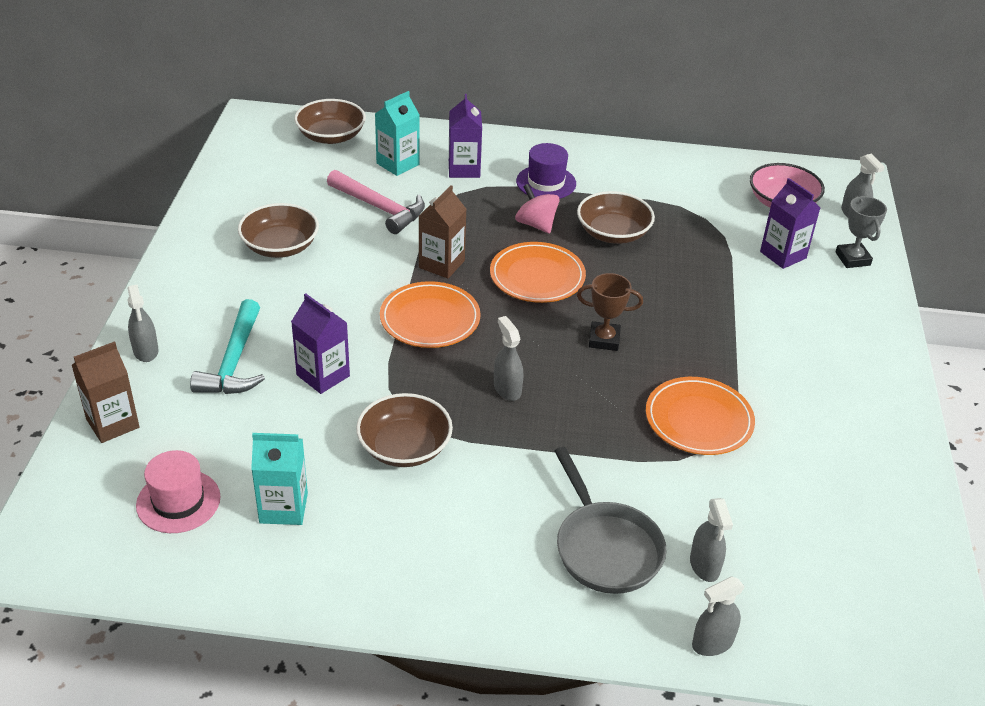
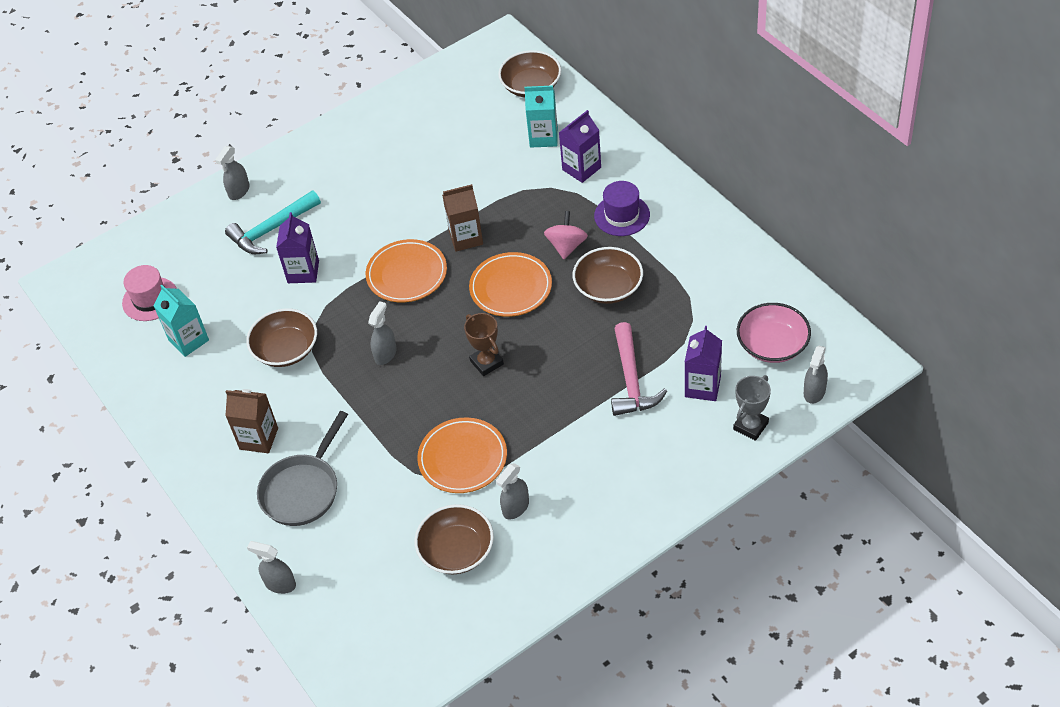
camera: 55 degrees right, 10 degrees up
(112, 423) = (174, 228): brown carton -> brown carton (259, 438)
(280, 246) = (391, 161): brown bowl -> brown bowl (456, 551)
(379, 208) = (485, 168): pink hammer -> pink hammer (631, 380)
(704, 566) = (336, 543): grey spray bottle -> grey spray bottle (515, 507)

